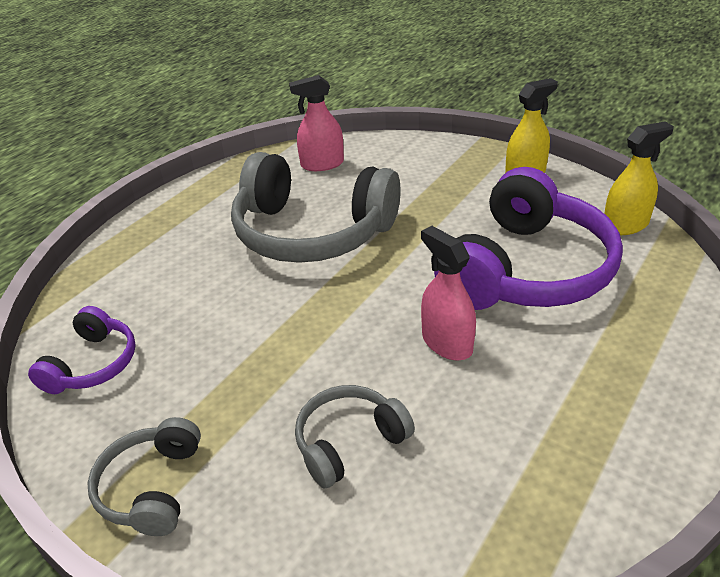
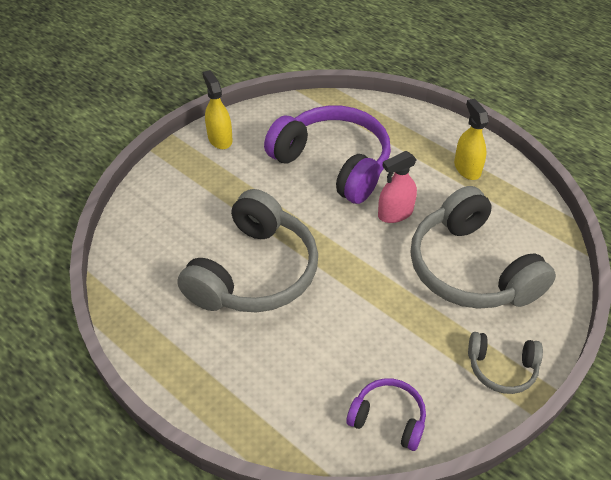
camera: 85 degrees left, 10 degrees up
(322, 164) = (148, 258): pink spray bottle -> none
(349, 442) = (471, 268): grey headphones -> grey headphones, size x2.03
(625, 225) = (299, 109): yellow spray bottle -> yellow spray bottle (467, 168)

